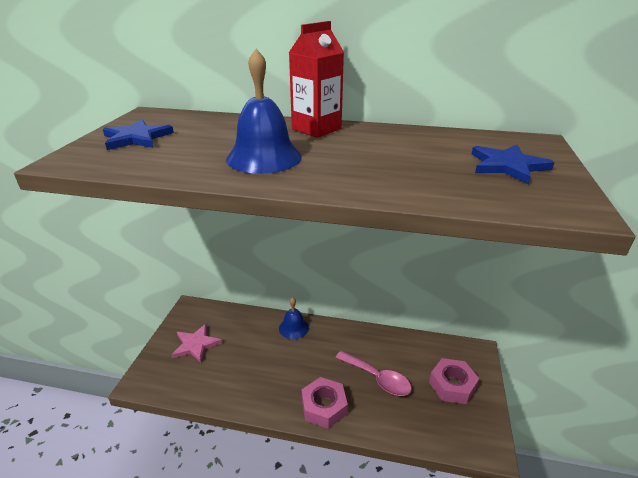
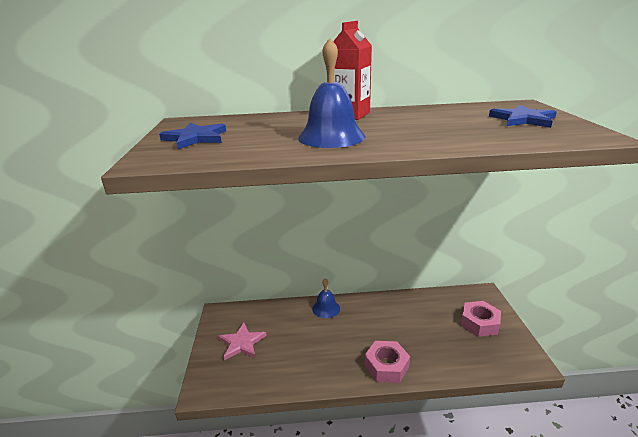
camera: 15 degrees left, 5 degrees down
(377, 378) = (419, 332): pink spoon -> none

